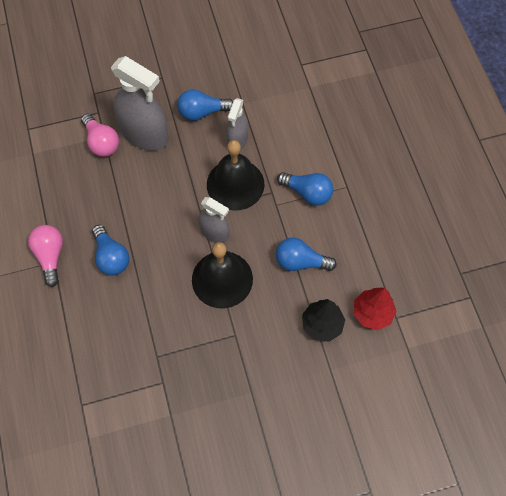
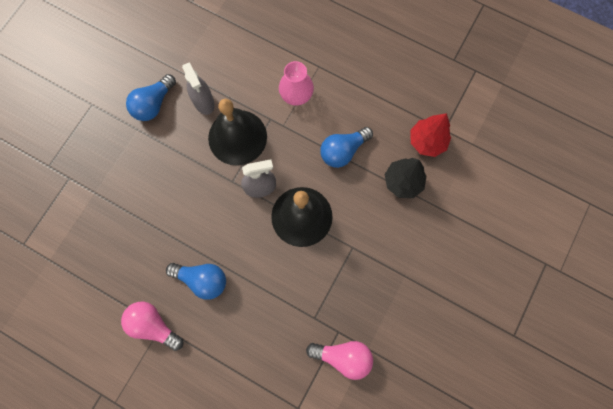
camera: 45 degrees left, 10 degrees up
(101, 142) = (98, 199): pink light bulb -> pink light bulb (343, 356)
(145, 134) = (127, 161): grey spray bottle -> none
(307, 193) = (296, 96): blue light bulb -> pink vase

